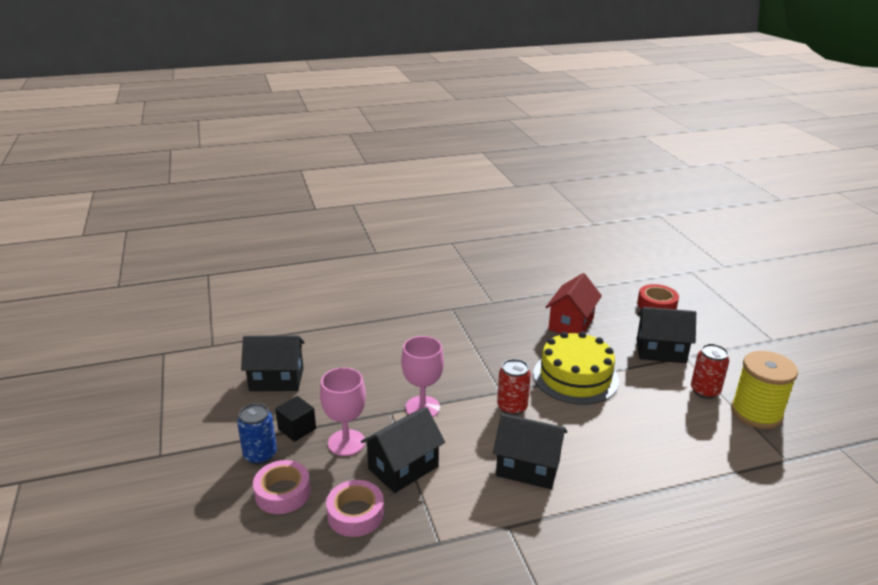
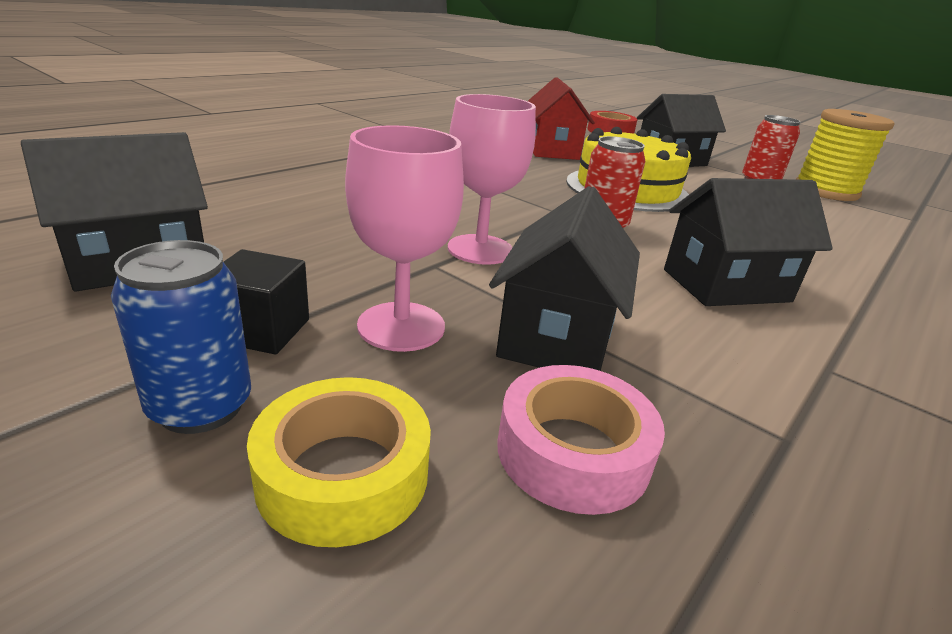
camera: 35 degrees left, 0 degrees up
(283, 493) = (343, 474): pink tape -> yellow tape

